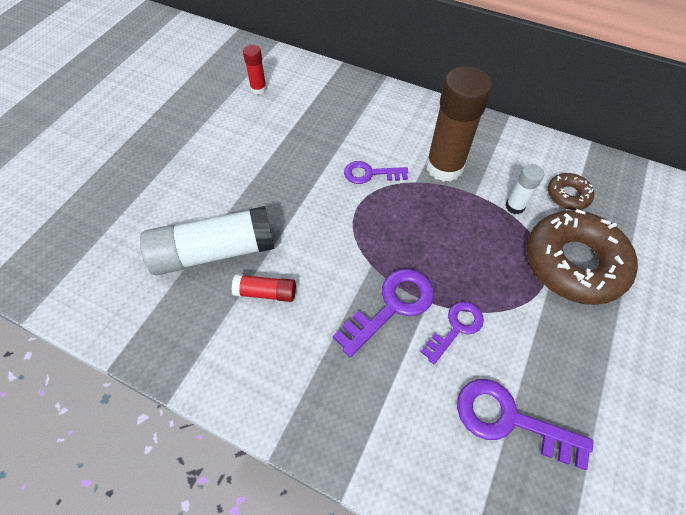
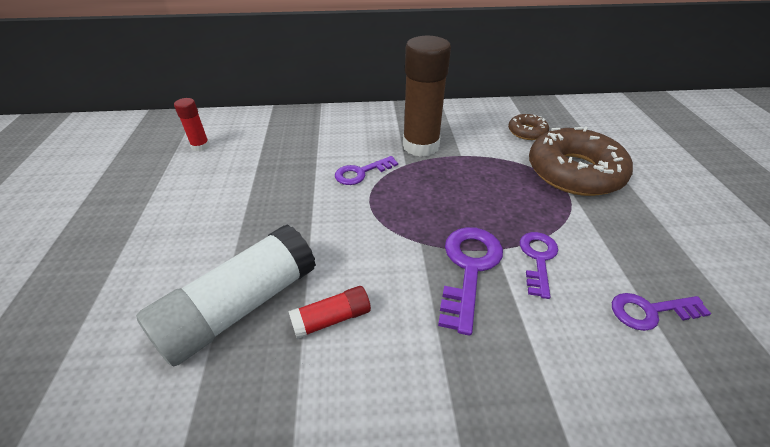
camera: 30 degrees left, 15 degrees down
(509, 420) = (650, 311): purple key -> purple key, size x0.66
(515, 206) = (498, 152): white glue stick -> none

